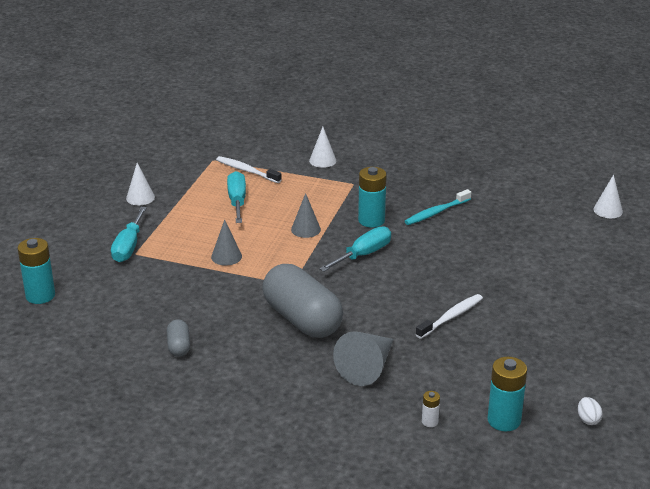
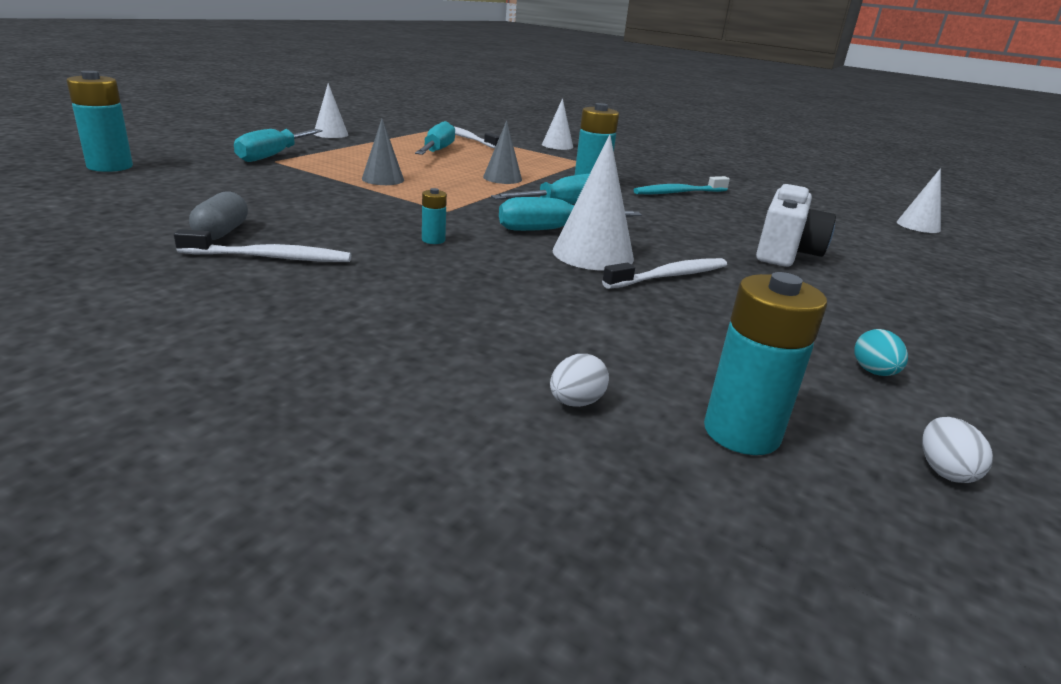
camera: 10 degrees right, 5 degrees down
(225, 362) = (270, 257): none -> white toothbrush
(302, 319) = (433, 240): grey capsule -> turquoise battery
(367, 288) = (551, 230): none -> turquoise screwdriver
(367, 368) = (498, 305): grey cone -> none
(401, 307) = (593, 254): none -> white cone
(430, 422) = (575, 402): white battery -> white egg
(517, 272) = (785, 253): none -> white camera
(564, 368) = (873, 372): none -> turquoise egg

